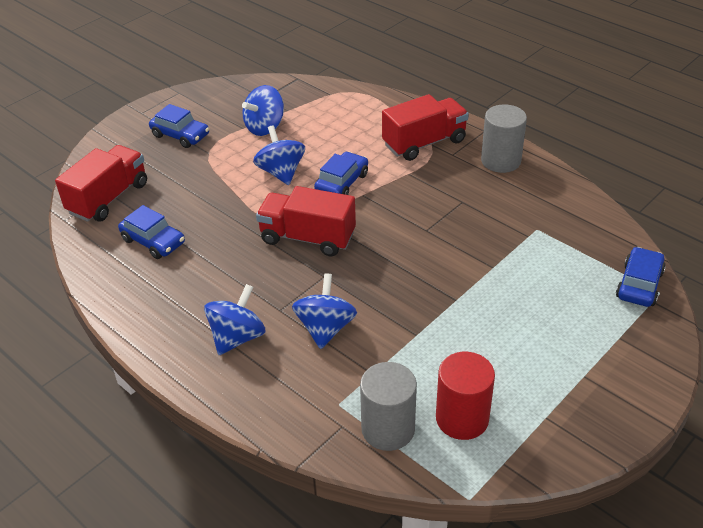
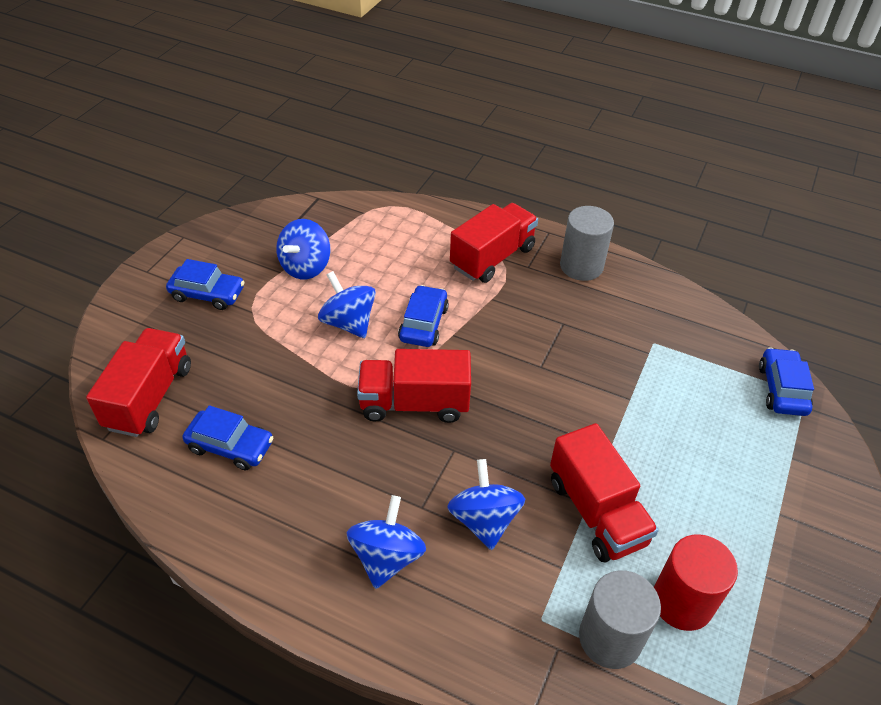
camera: 20 degrees left, 5 degrees up
(421, 341) = (596, 511): none -> red truck

